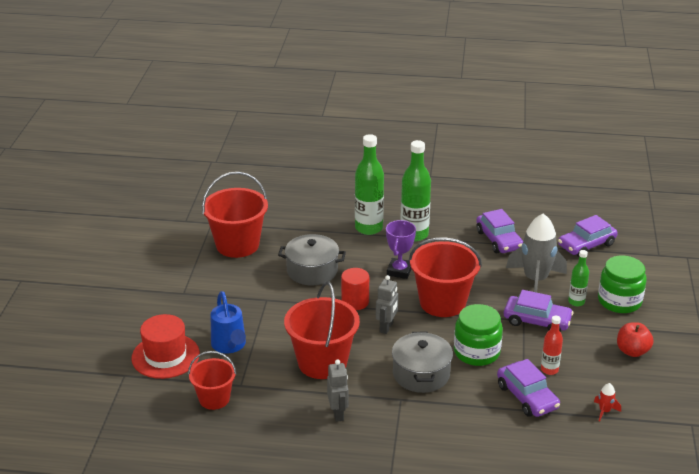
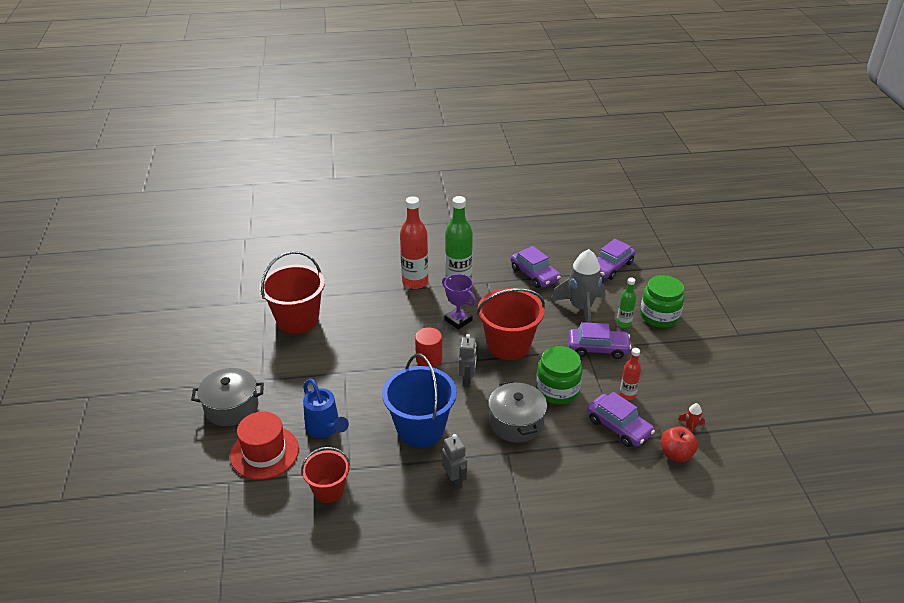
camera: 15 degrees left, 5 degrees up
(312, 271) = (378, 334): grey pot -> grey pot (231, 407)
(322, 362) = (420, 429): red bucket -> blue bucket
(368, 228) = (415, 282): green bottle -> red bottle
(399, 271) = (458, 320): purple trophy -> purple trophy turned 45 degrees counterclockwise
(632, 351) = (689, 362): red apple -> red apple (676, 454)

